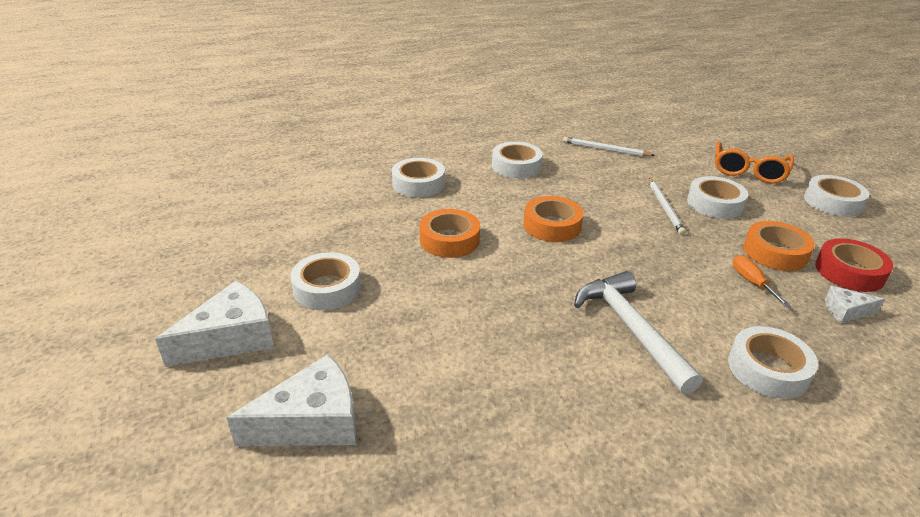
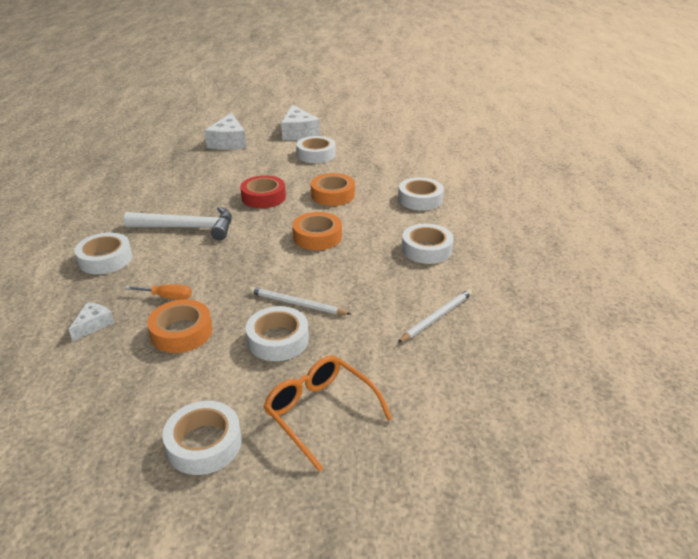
camera: 115 degrees right, 0 degrees up
(849, 272) = (116, 361): red tape -> red tape (263, 197)

